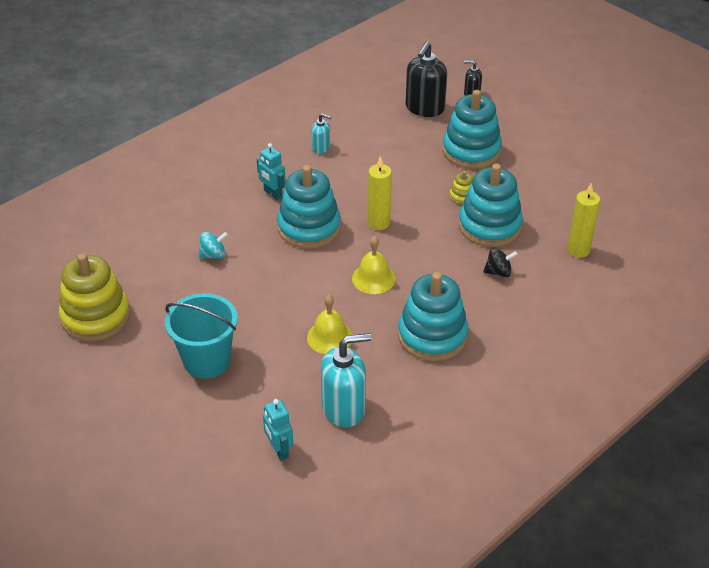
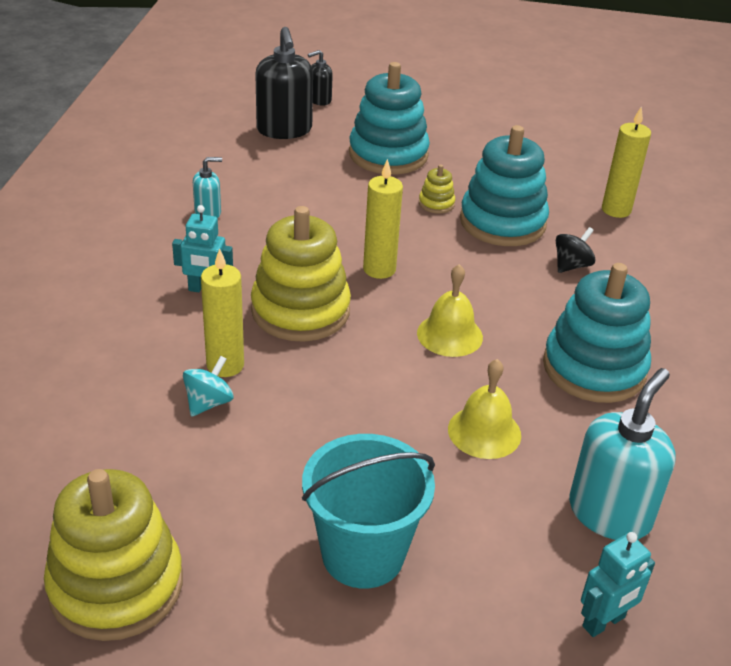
camera: 40 degrees left, 5 degrees down
(240, 240) = (225, 365): none -> yellow candle
(279, 450) = (604, 622): turquoise robot -> turquoise robot turned 60 degrees counterclockwise
(309, 227) = (300, 310): turquoise stacking toy -> yellow stacking toy

